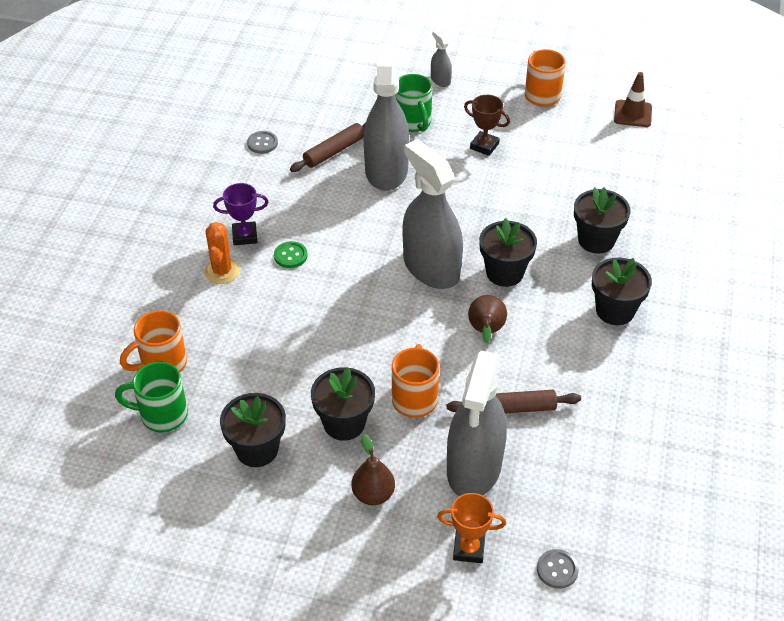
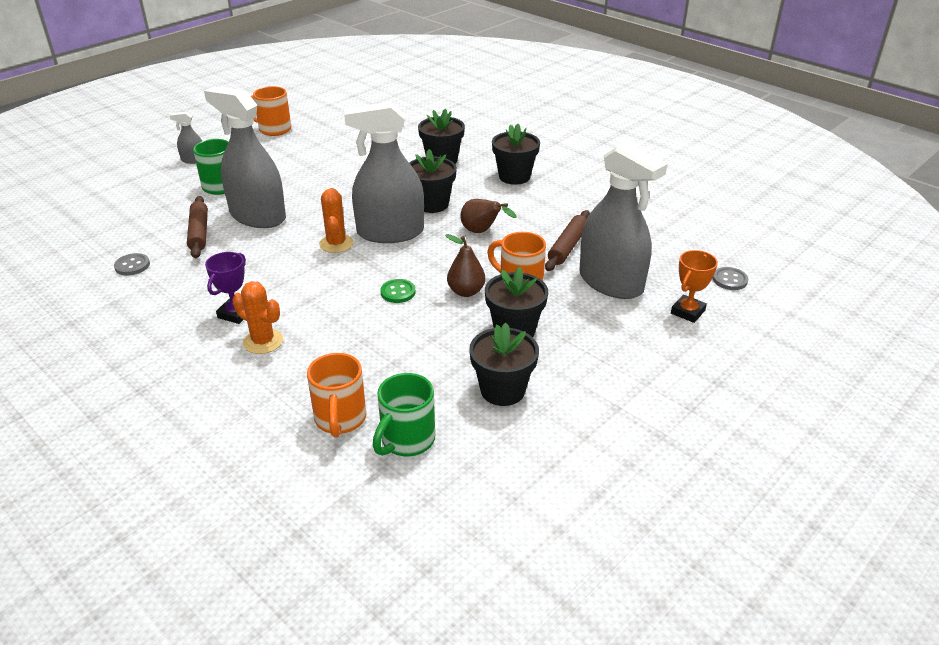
camera: 60 degrees left, 10 degrees down
(290, 256) = (293, 296): green button -> green button (398, 292)
(373, 494) = (602, 340): brown pear -> brown pear (466, 292)
(385, 242) = (336, 244): none -> orange cactus
(484, 146) = (292, 167): brown trophy -> none
(632, 114) = (341, 107): brown traffic cone -> none

